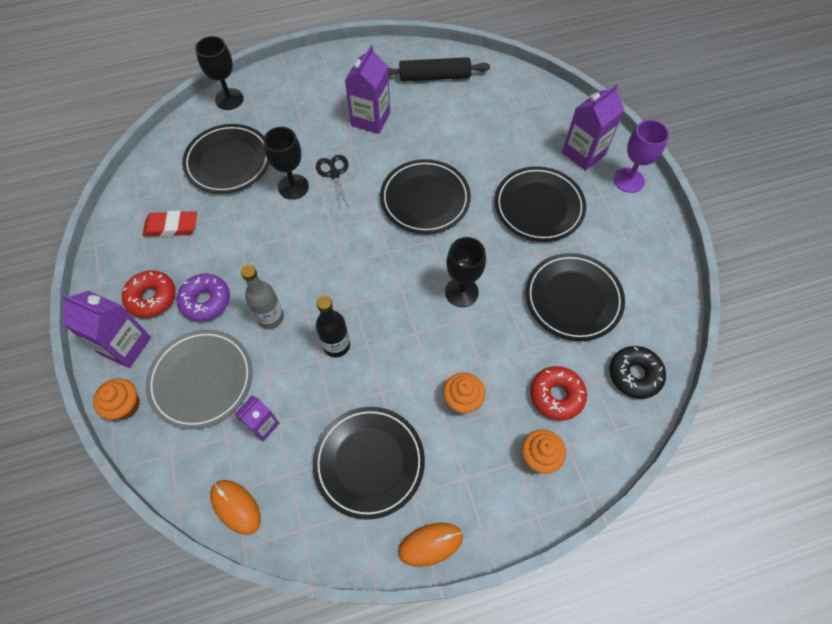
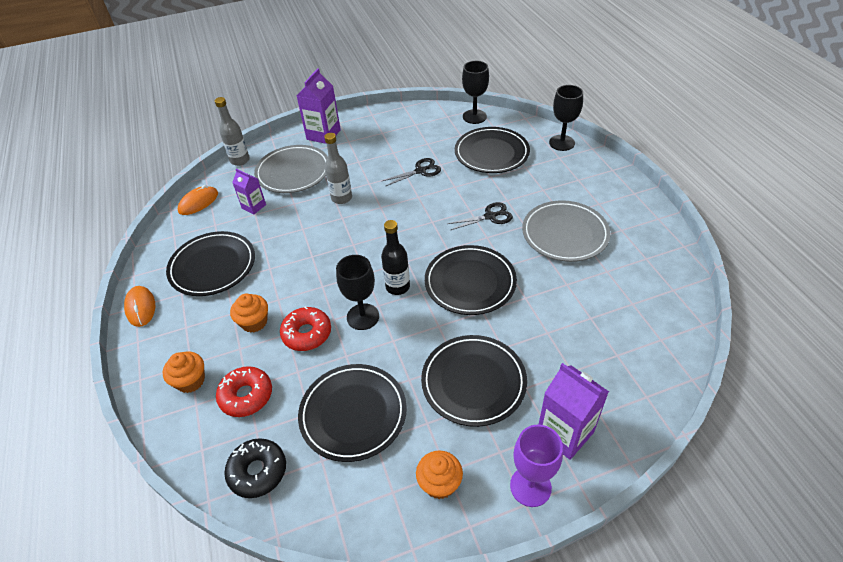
camera: 90 degrees right, 15 degrees down
(125, 405) = (279, 143): orange cupcake -> orange cupcake (439, 483)
(151, 460) = (240, 160): none -> grey bottle
(152, 298) = (360, 138): red donut -> red donut (307, 333)
(171, 227) = (423, 136): red eraser -> none
(206, 301) = (357, 163): purple donut -> none
(241, 232) = (420, 171): none -> black scissors
(293, 187) = (471, 193): black goblet -> black goblet (474, 116)
(336, 345) = (314, 237): black bottle -> black bottle (397, 287)
(370, 119) = (565, 234): purple carton -> grey plate
(434, 77) = (644, 279): black rolling pin -> none

